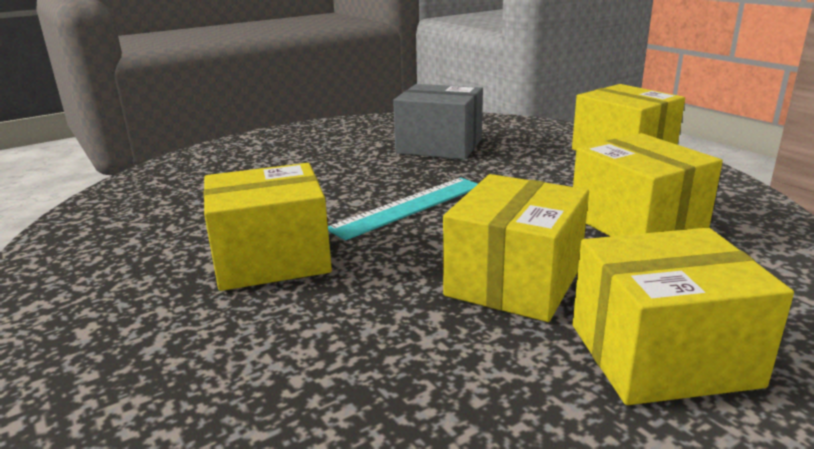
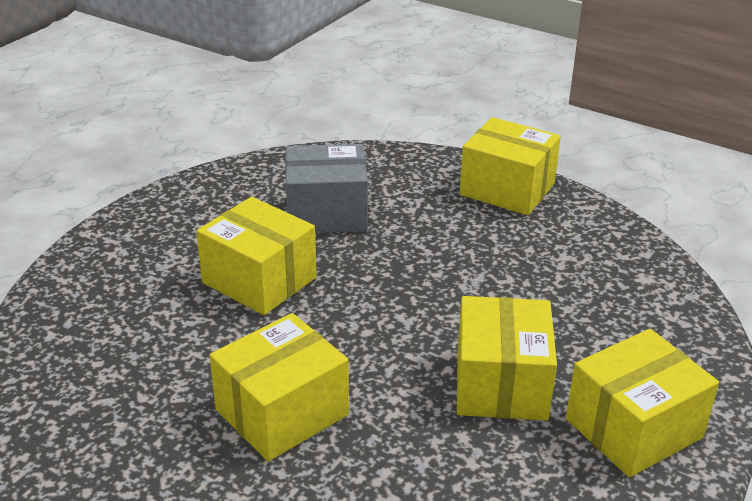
camera: 25 degrees left, 10 degrees up
(408, 207) = (358, 314): turquoise ruler -> none
(637, 223) = (562, 292): yellow box -> yellow box (259, 280)

